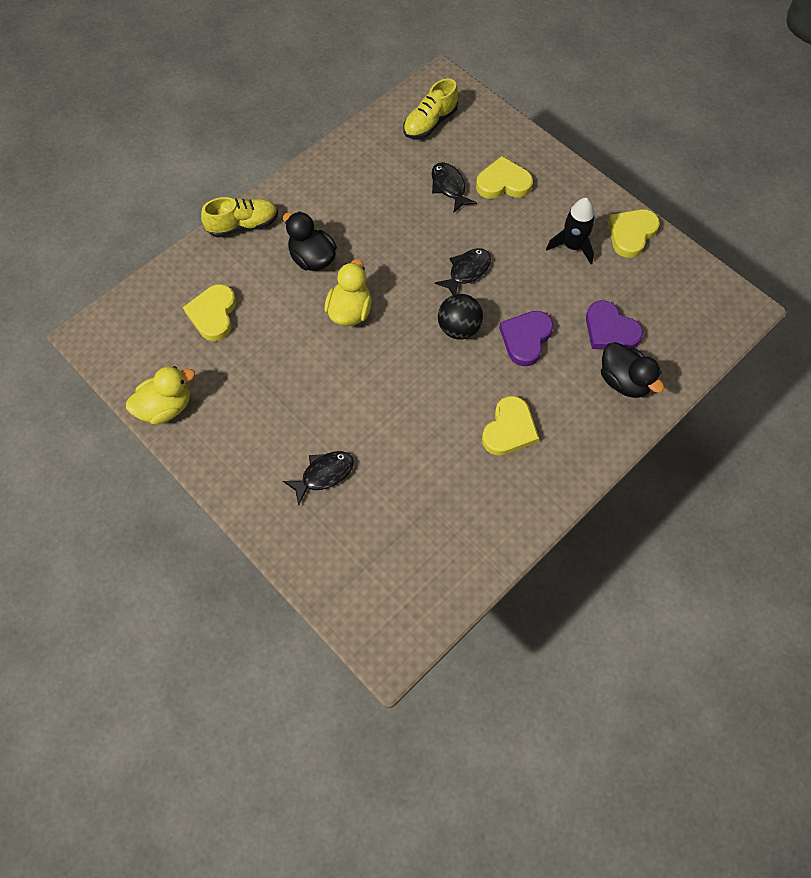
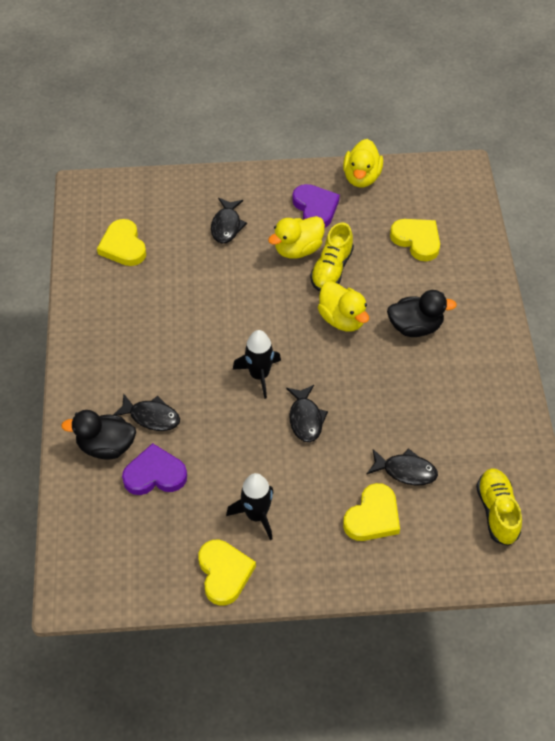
camera: 130 degrees right, 10 degrees down
(243, 225) = (490, 304): yellow shoe -> yellow shoe (331, 269)
(302, 395) = (298, 249): none -> yellow duck
(459, 328) = (259, 375): black ball -> black rocket
(509, 429) = (148, 345): yellow heart -> yellow heart (123, 246)
(526, 339) = (206, 411): purple heart -> purple heart (315, 208)
(569, 372) = (151, 417): none -> black fish

